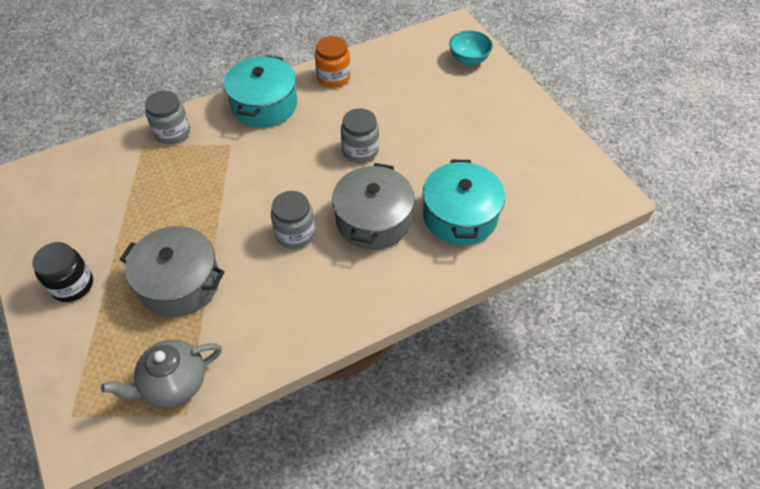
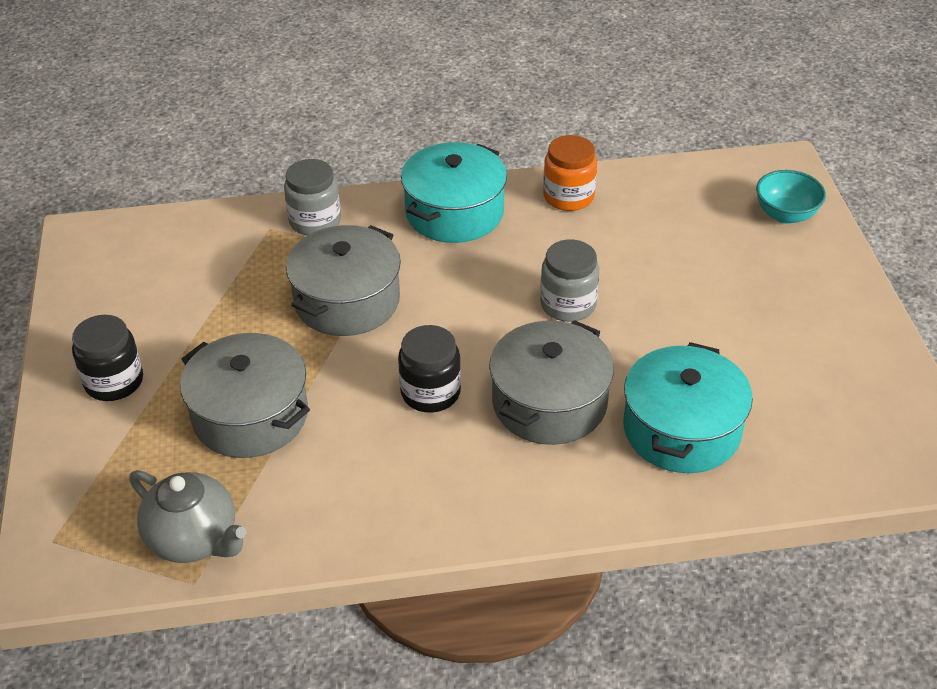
camera: 20 degrees right, 10 degrees down
(174, 383) = (194, 539): grey teapot -> grey teapot turned 135 degrees counterclockwise
(215, 184) = (347, 300): none -> grey pot
(295, 233) = (430, 392): grey jar -> black jar

